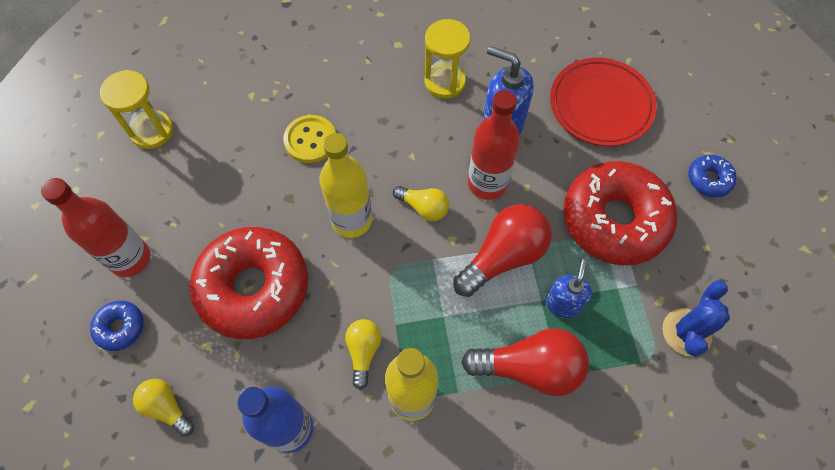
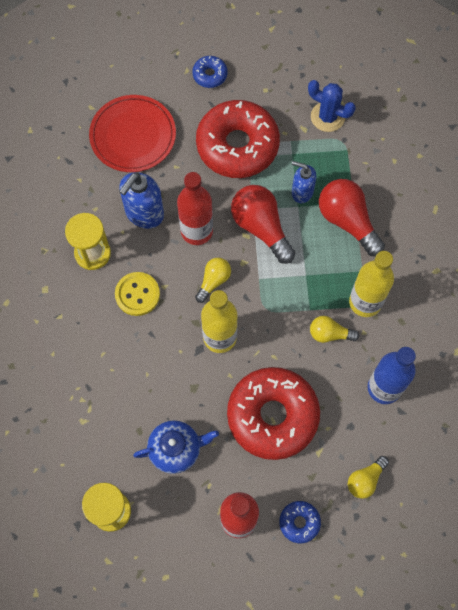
camera: 85 degrees left, 5 degrees up
(216, 186) = (176, 449): none -> blue teapot
(310, 140) = (138, 369): yellow button -> yellow button (137, 294)
(529, 368) = (347, 221): red light bulb -> red light bulb turned 45 degrees counterclockwise

